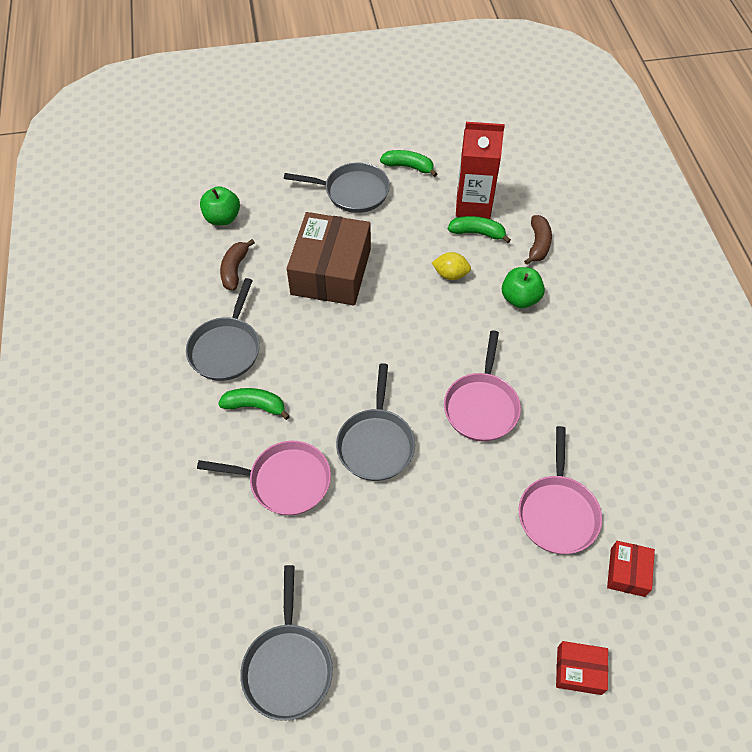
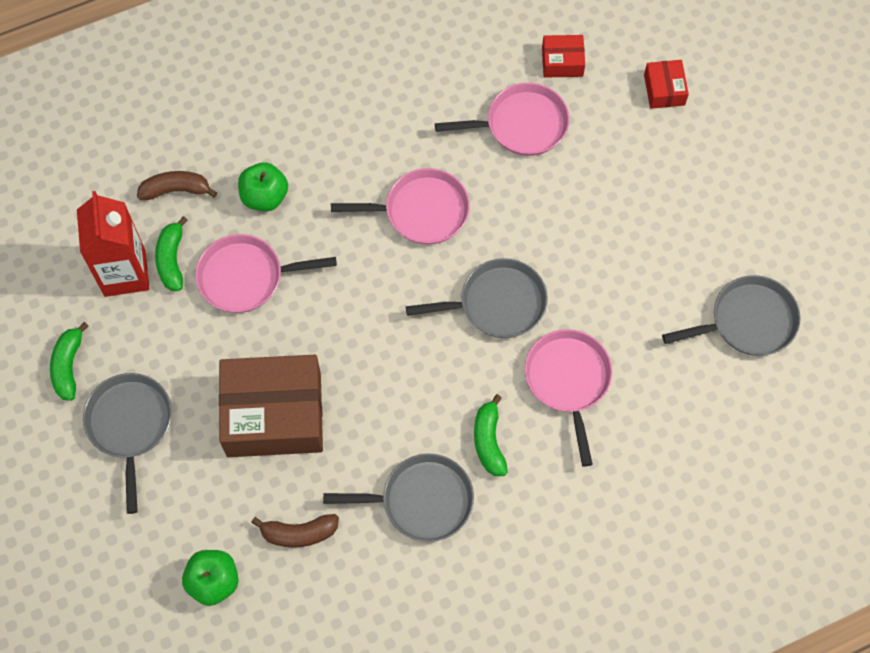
camera: 105 degrees left, 10 degrees up
(450, 274) = (246, 277): yellow lemon -> pink pan

